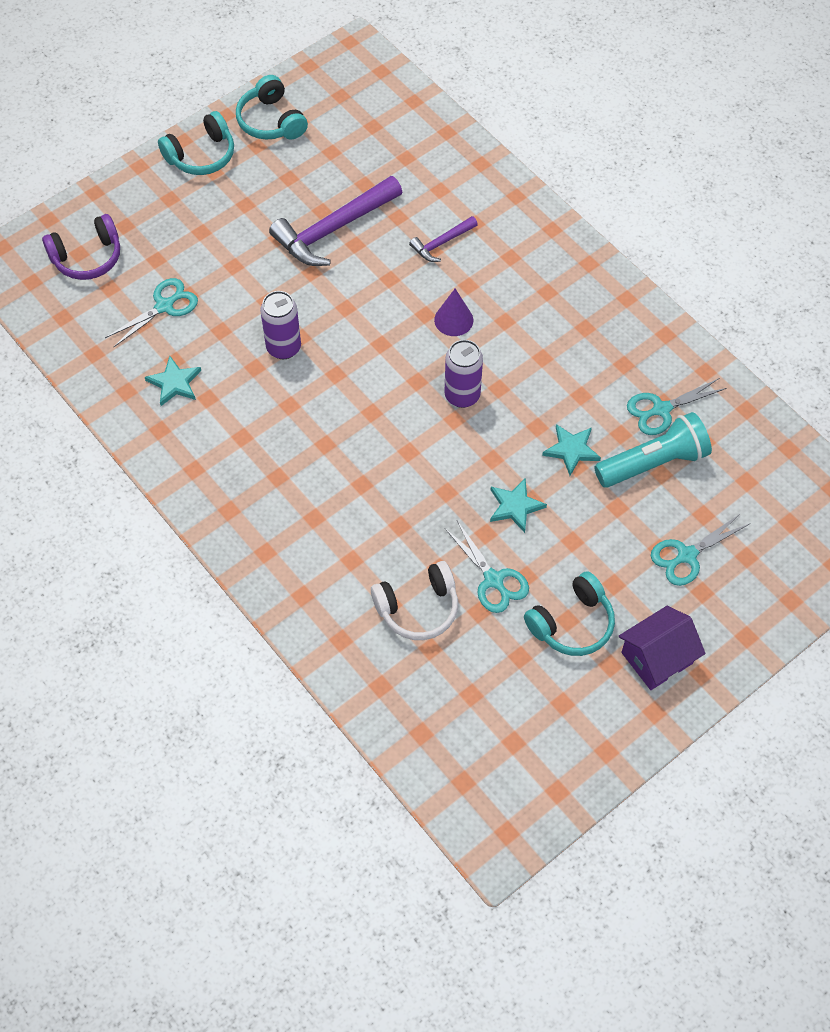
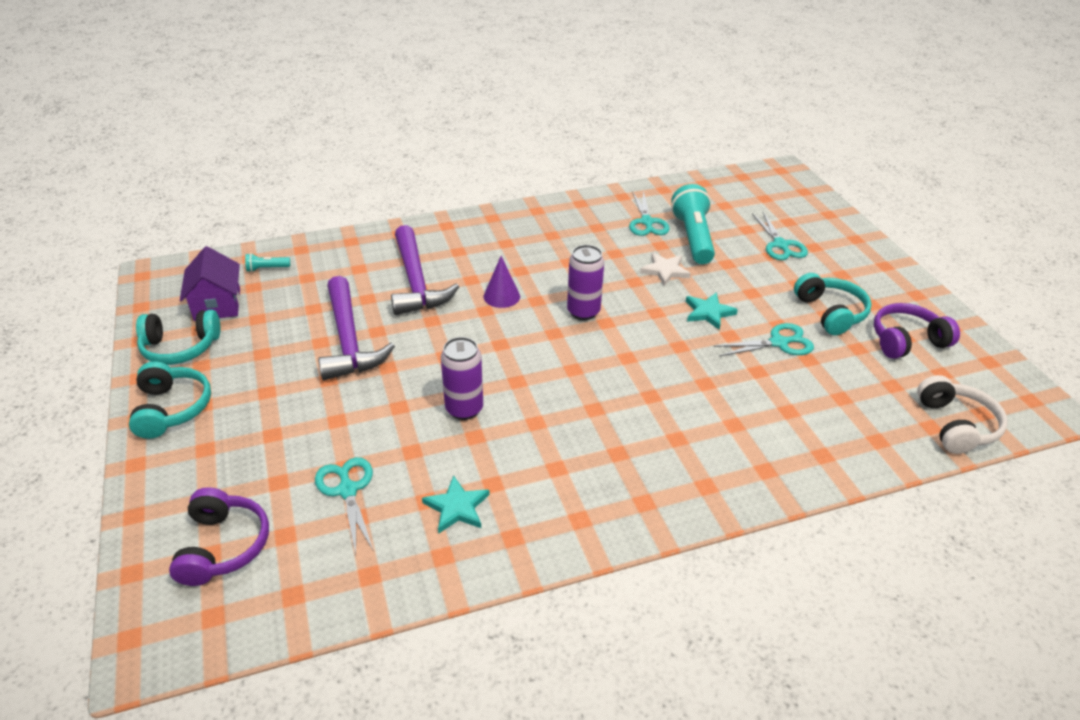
camera: 70 degrees left, 20 degrees down
(404, 122) = (267, 269): none -> turquoise flashlight
(418, 608) = (797, 394): white headphones -> white headphones (956, 425)
(441, 243) = (416, 282): purple hammer -> purple hammer, size x1.95
(556, 704) = (906, 341): none -> purple headphones
(571, 450) = (665, 271): turquoise star -> white star
(657, 658) = (868, 281): purple house -> purple house (217, 304)

